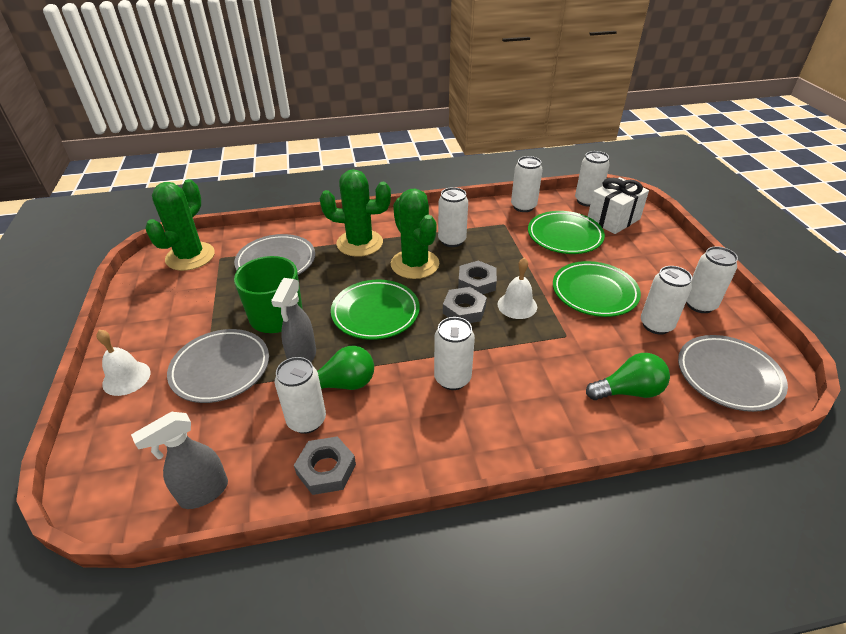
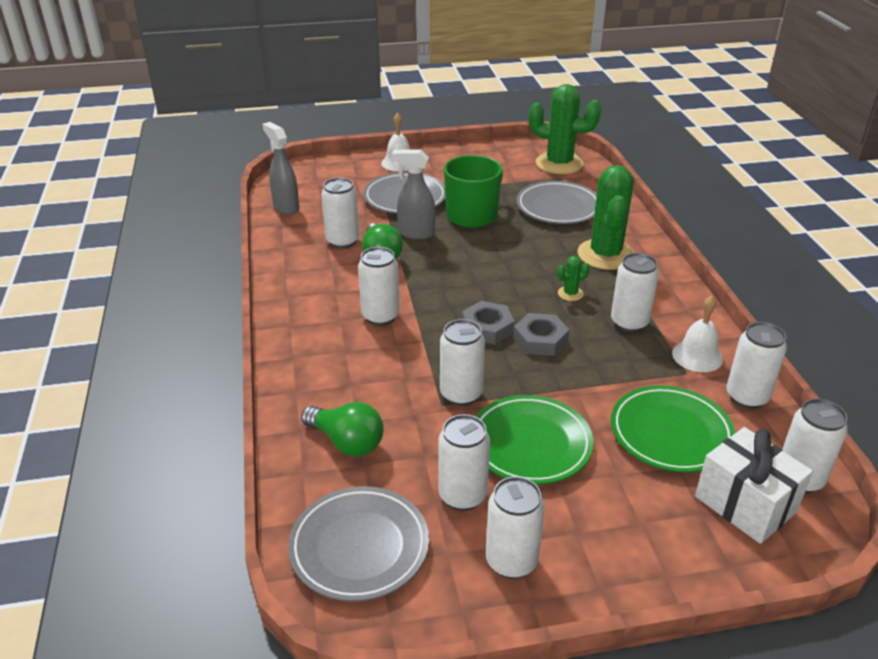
camera: 90 degrees right, 5 degrees down
(326, 469) = (292, 253): grey nut -> none
(375, 313) = (479, 269): green plate -> none
(415, 264) = (570, 293): green cactus -> green cactus, size x0.42
(517, 305) = (498, 369): white bell -> white bell (697, 356)
(552, 325) = (461, 394): none -> white can
(628, 391) = (346, 442): green light bulb -> green light bulb turned 45 degrees counterclockwise

